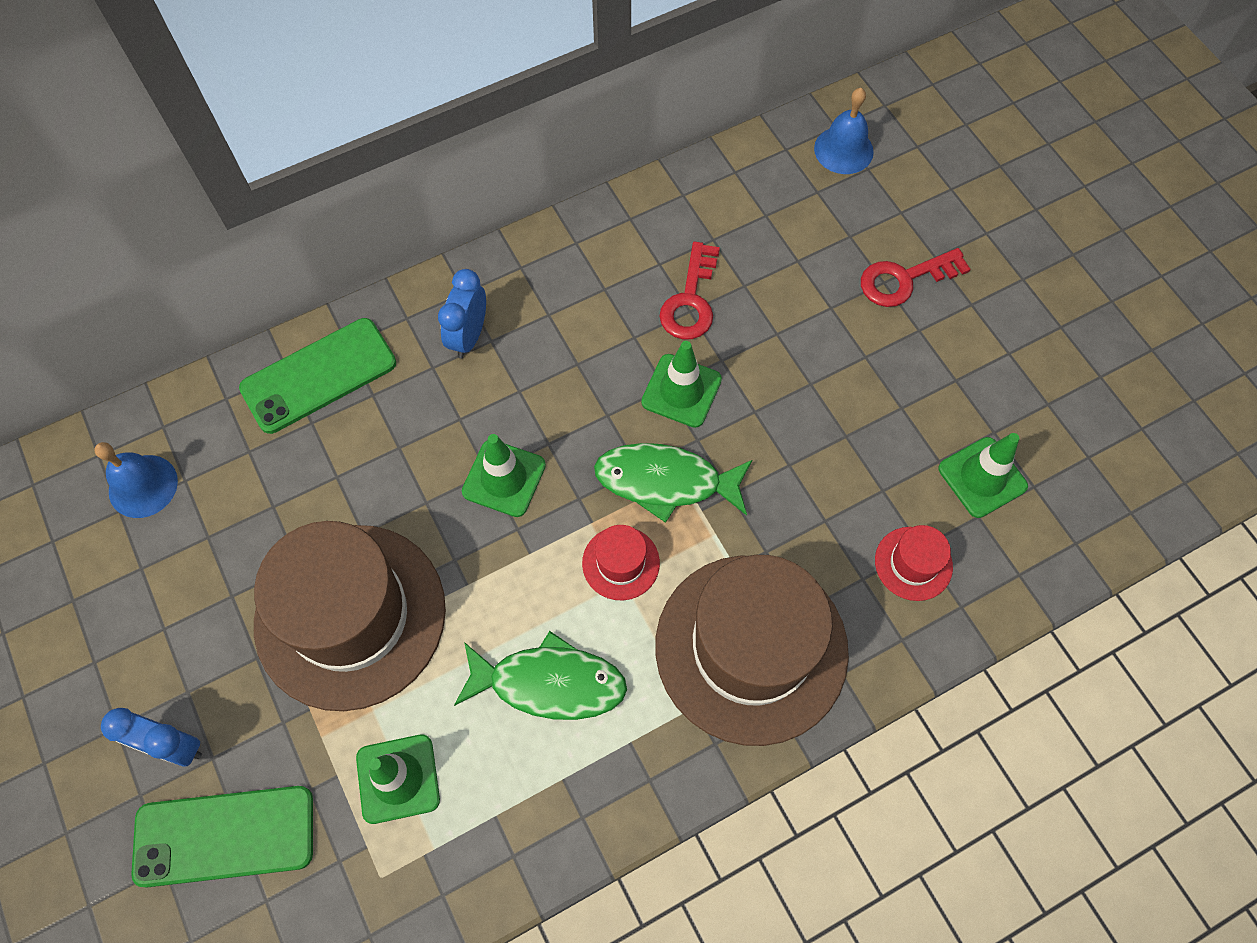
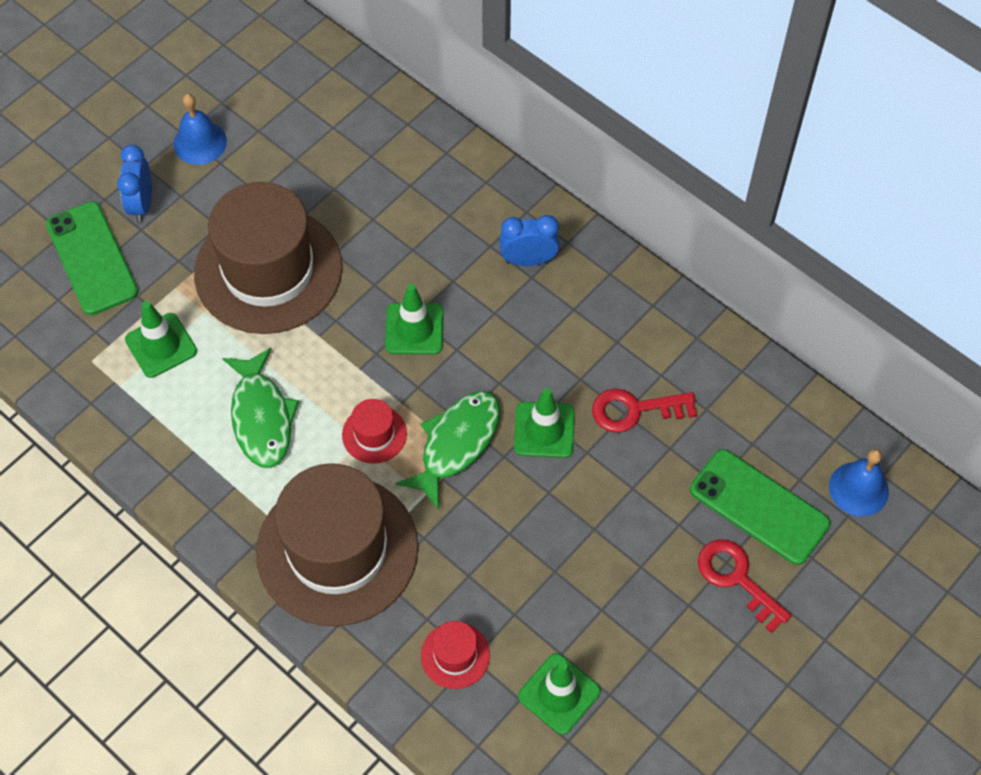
camera: 70 degrees right, 5 degrees down
(143, 486) = (319, 104): blue bell -> blue bell (200, 143)
(319, 376) = (450, 174): green phone -> green phone (759, 507)
(665, 481) = (456, 444): green fish -> green fish turned 45 degrees clockwise

